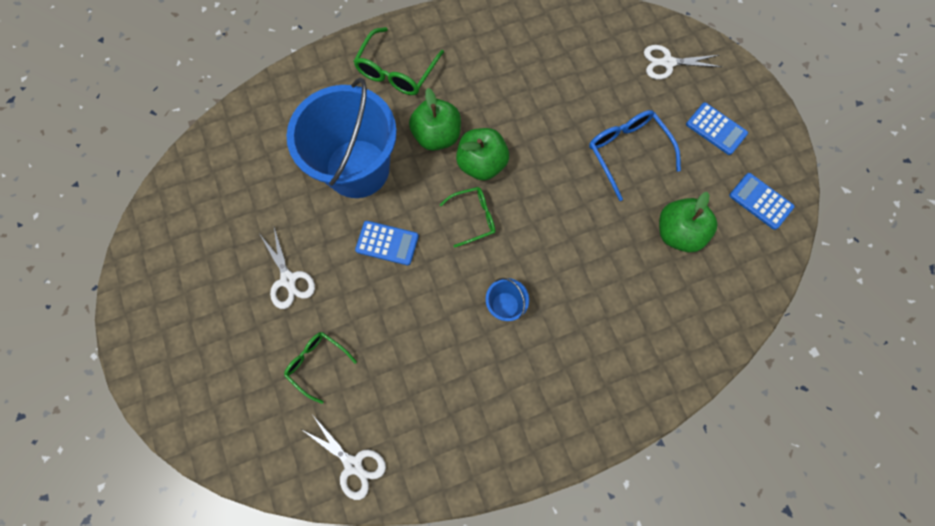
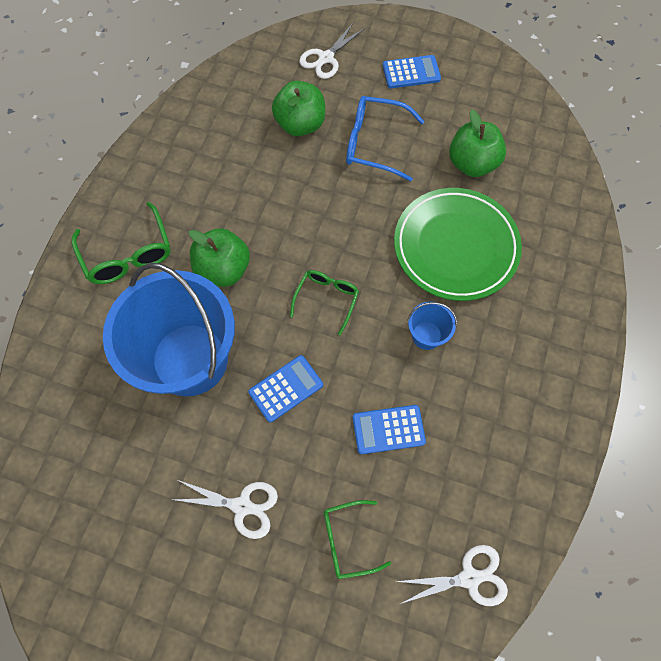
camera: 50 degrees left, 5 degrees down
(481, 164) = (284, 255): green apple -> green apple (300, 124)
(594, 273) = (455, 247): none -> green plate
(760, 201) = (494, 92): blue calculator -> blue calculator (388, 429)

